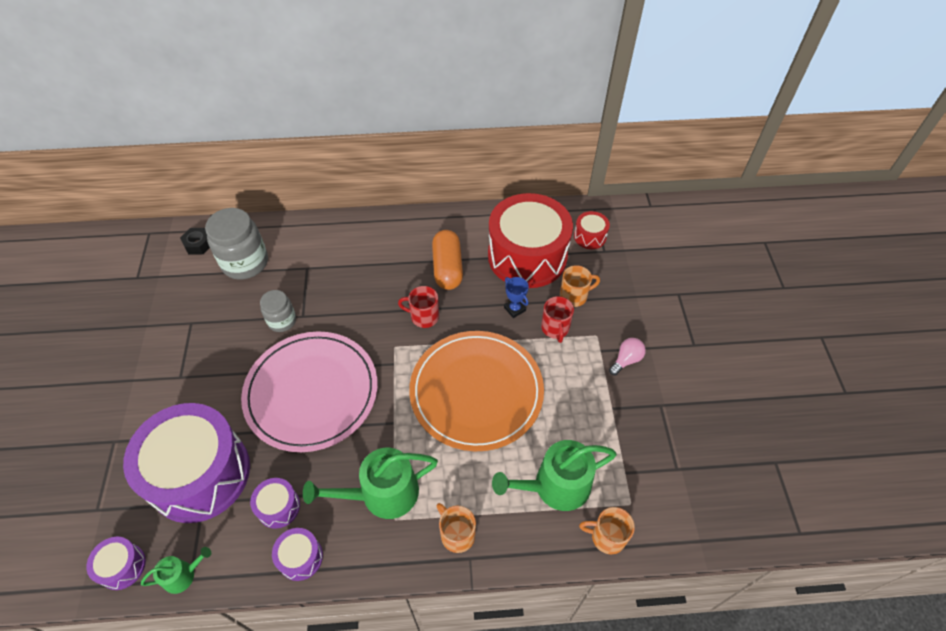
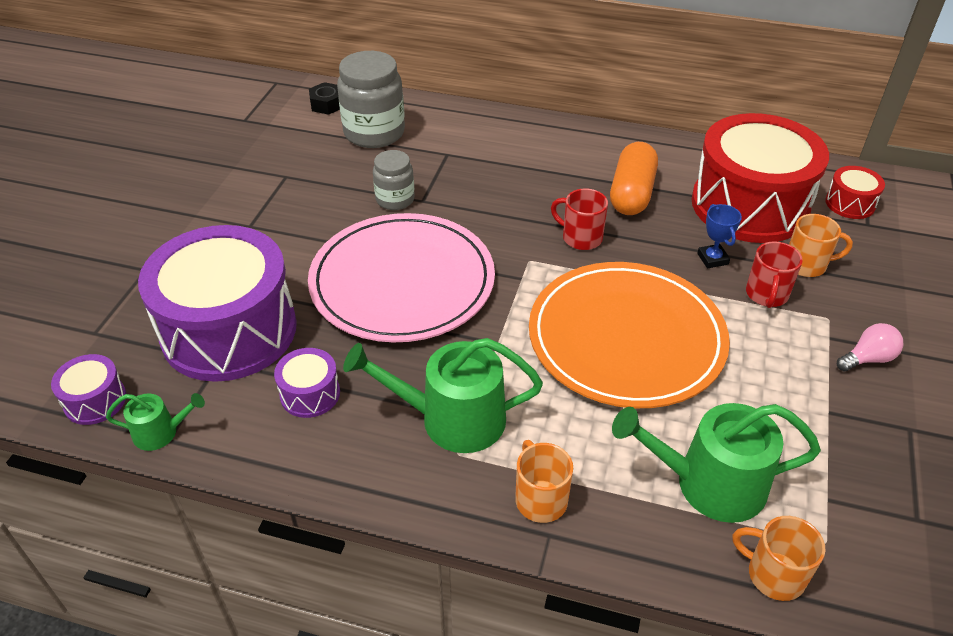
camera: 20 degrees right, 10 degrees down
(300, 557) = (314, 459): purple drum -> none

